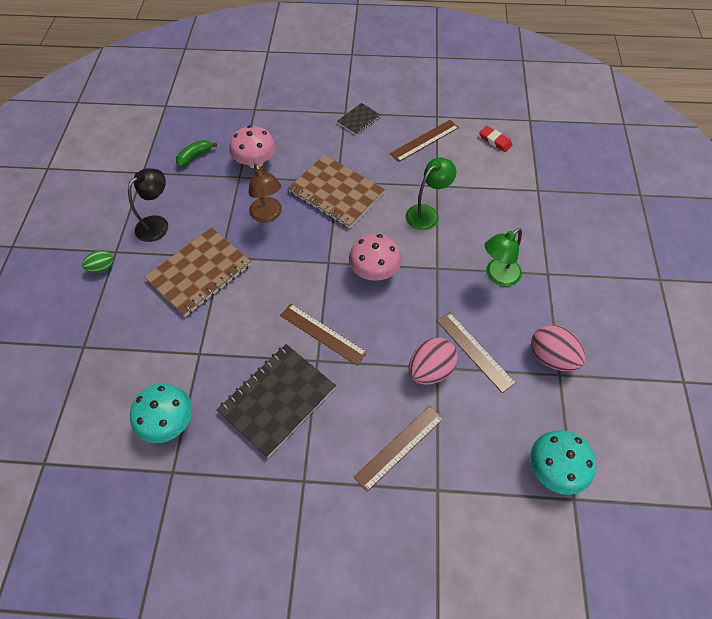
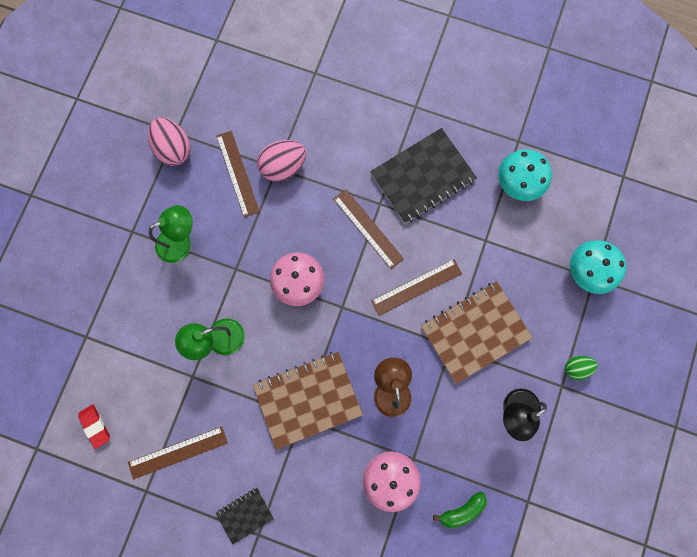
camera: 165 degrees left, 20 degrees up
(336, 193) = (307, 399): brown notebook -> brown notebook turned 75 degrees counterclockwise
(399, 447) = (333, 111): brown ruler -> brown ruler (416, 287)
(554, 469) = (219, 63): turquoise mushroom -> turquoise mushroom (588, 271)

